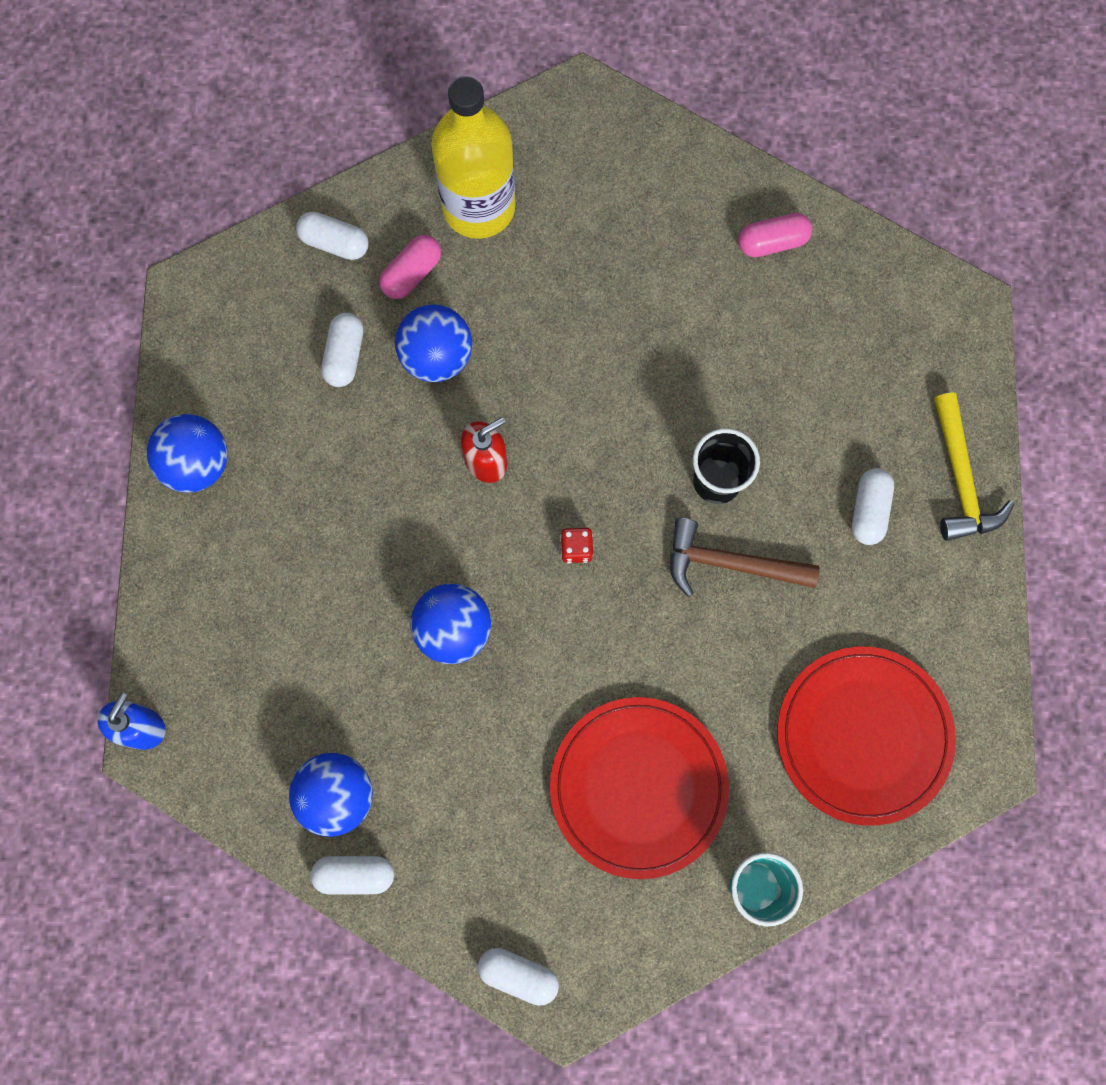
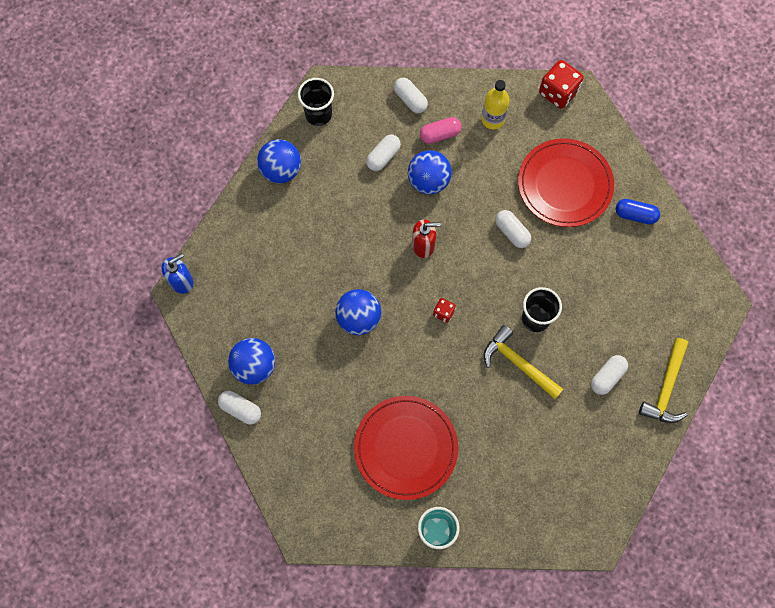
camera: 30 degrees right, 5 degrees down
(204, 342) = (318, 115): none -> black cup
(479, 207) = (492, 119): yellow bottle -> yellow bottle, size x0.55
(518, 974) = (291, 505): white capsule -> white capsule (512, 232)
(553, 112) = (558, 93): none -> red dice
(730, 563) = (518, 363): brown hammer -> yellow hammer
(772, 242) = (635, 215): pink capsule -> blue capsule
(863, 735) = (537, 489): red plate -> red plate (564, 184)

